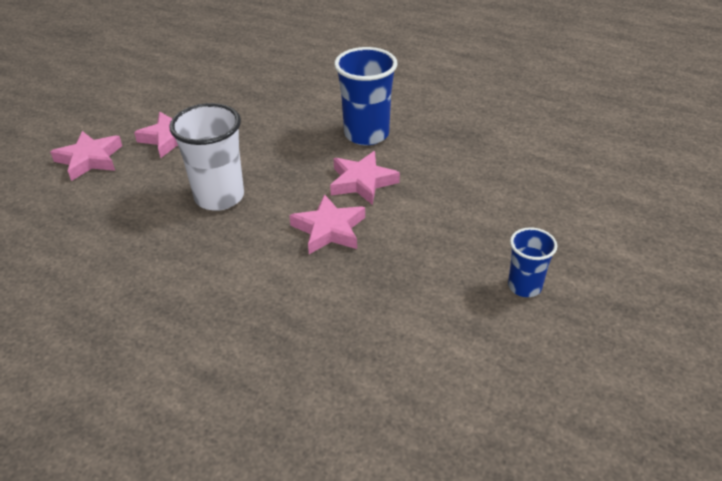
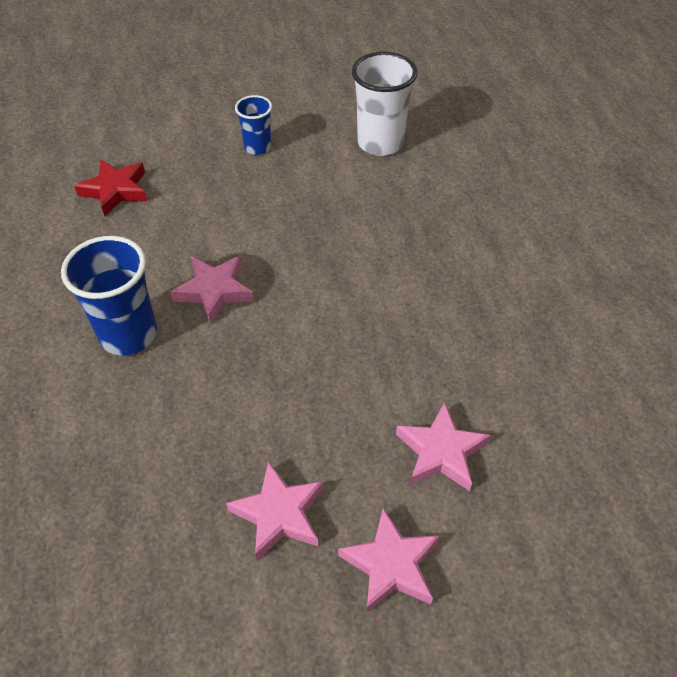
camera: 130 degrees left, 10 degrees up
(219, 197) = (331, 380): white cup -> white cup (380, 143)
(329, 229) = (298, 273): pink star -> pink star (441, 452)
(534, 178) = (115, 190): none -> red star

